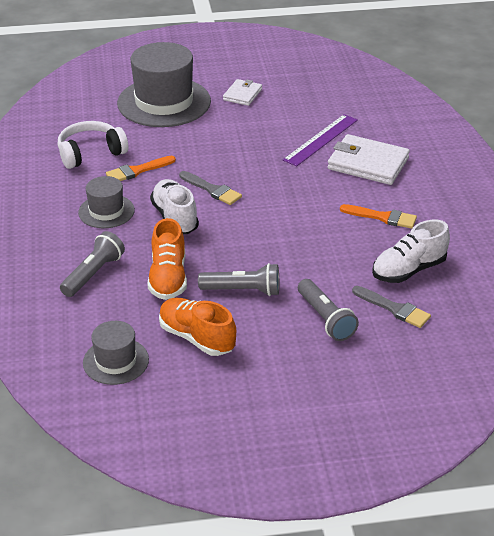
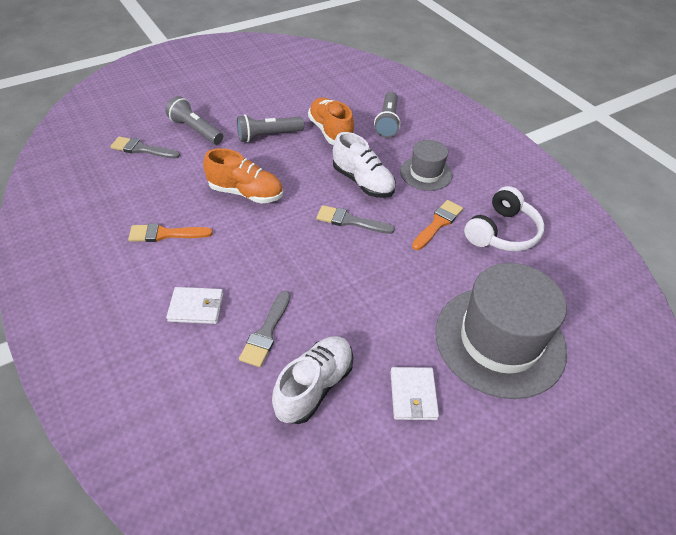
camera: 155 degrees right, 10 degrees up
(116, 361) = (326, 77): grey hat -> none
(196, 338) = (283, 99): orange shoe -> orange shoe (246, 193)
(321, 140) = (266, 332): purple ruler -> grey brush
(368, 163) = (196, 307): white wallet -> white wallet, size x0.57
(408, 270) = (132, 184): white shoe -> white shoe (314, 386)

